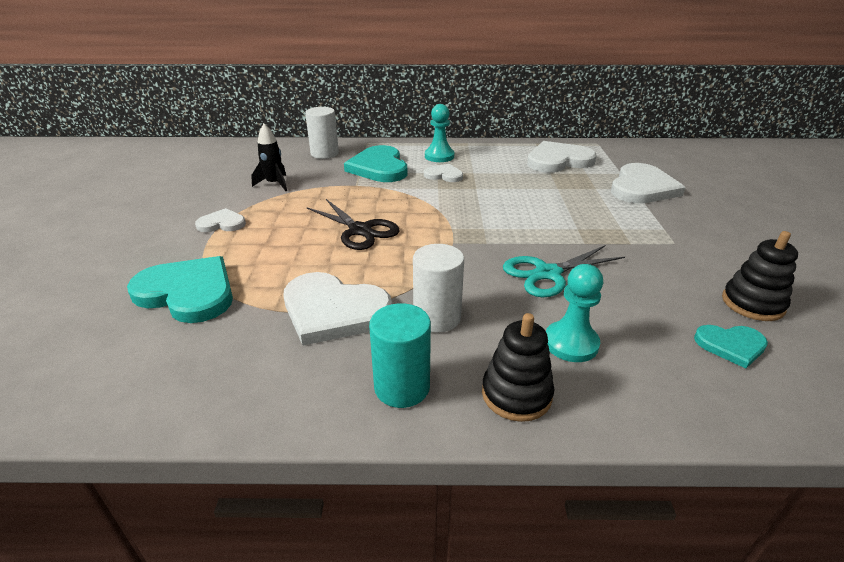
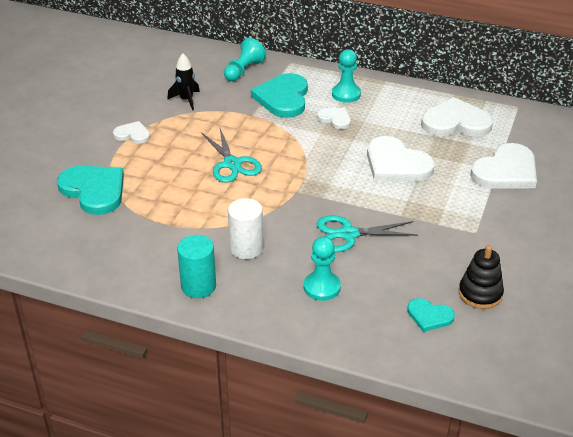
camera: 20 degrees right, 5 degrees up
(324, 154) = (244, 70): white cylinder -> turquoise pawn
(333, 311) = (181, 227): white heart -> white heart (396, 164)
(360, 230) = (232, 164): black scissors -> turquoise scissors
(516, 394) = (263, 308): black stacking toy -> none

